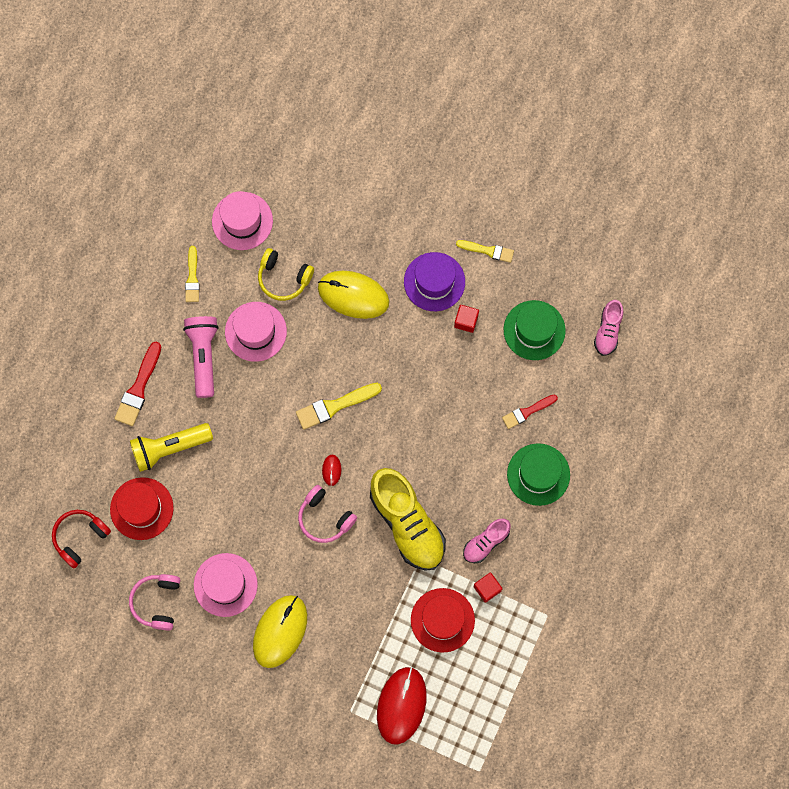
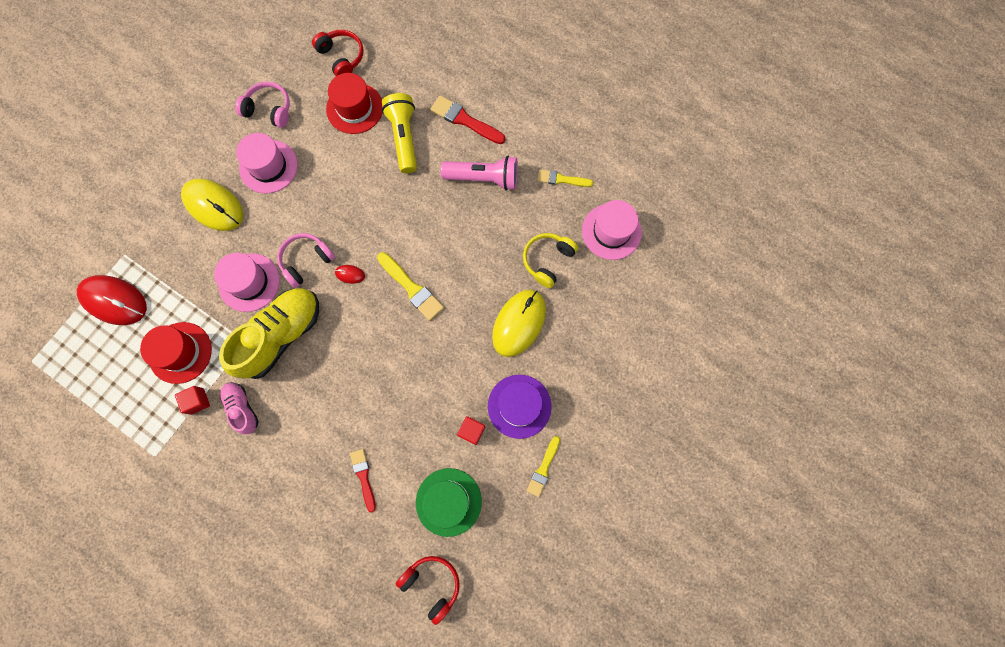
camera: 100 degrees right, 0 degrees up
(255, 331) = (499, 227): pink hat -> pink hat (249, 282)
(335, 406) = (411, 288): yellow brush -> yellow brush turned 150 degrees clockwise
(407, 523) = (281, 336): yellow shoe -> yellow shoe turned 150 degrees clockwise
(538, 474) = (296, 475): green hat -> none
(608, 331) = (432, 584): pink shoe -> red headphones

